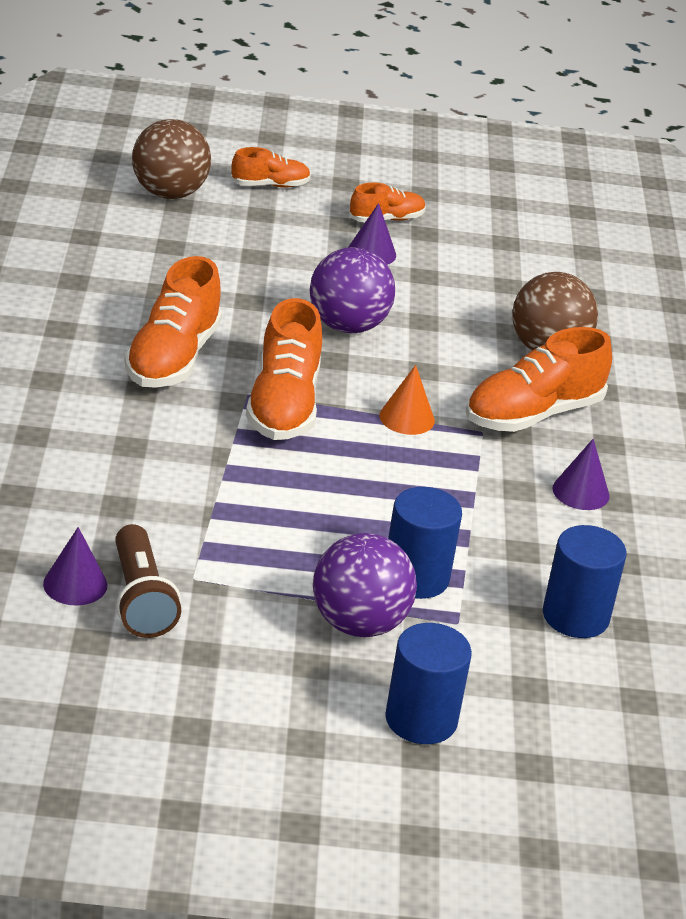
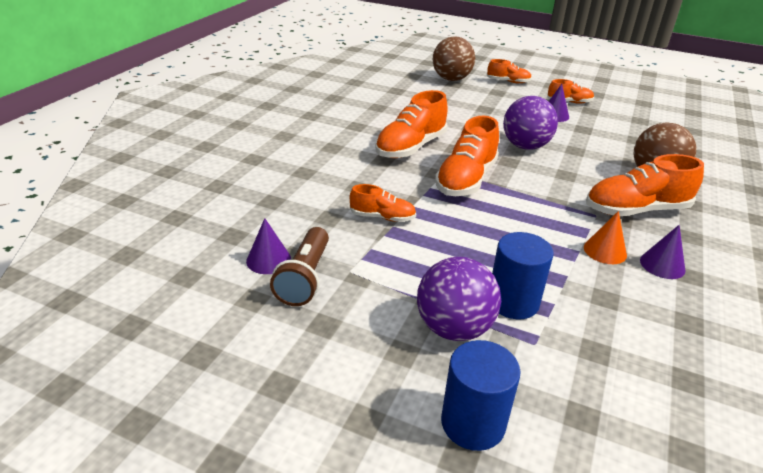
camera: 25 degrees right, 0 degrees up
(194, 490) = (382, 217): none -> orange shoe
(407, 418) = (545, 199): orange cone -> orange cone (605, 251)
(575, 616) = (639, 359): blue cylinder -> none

